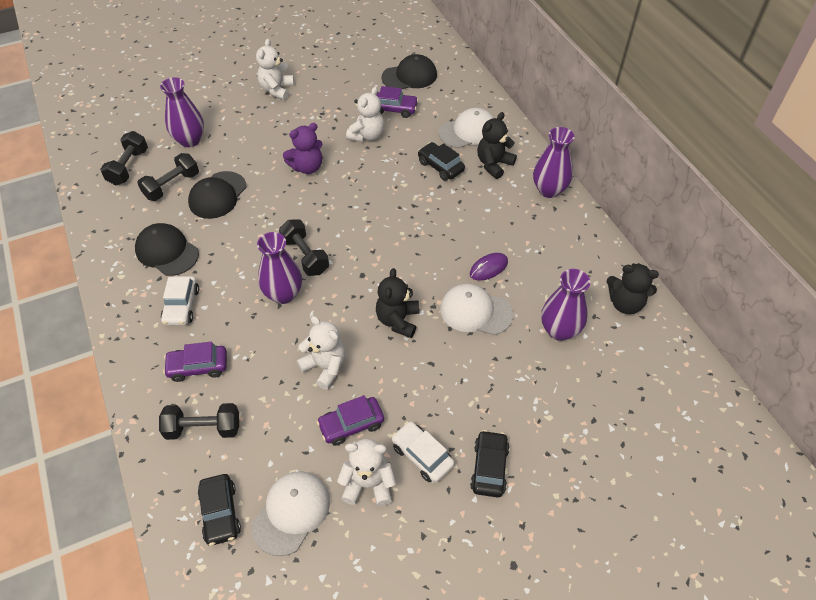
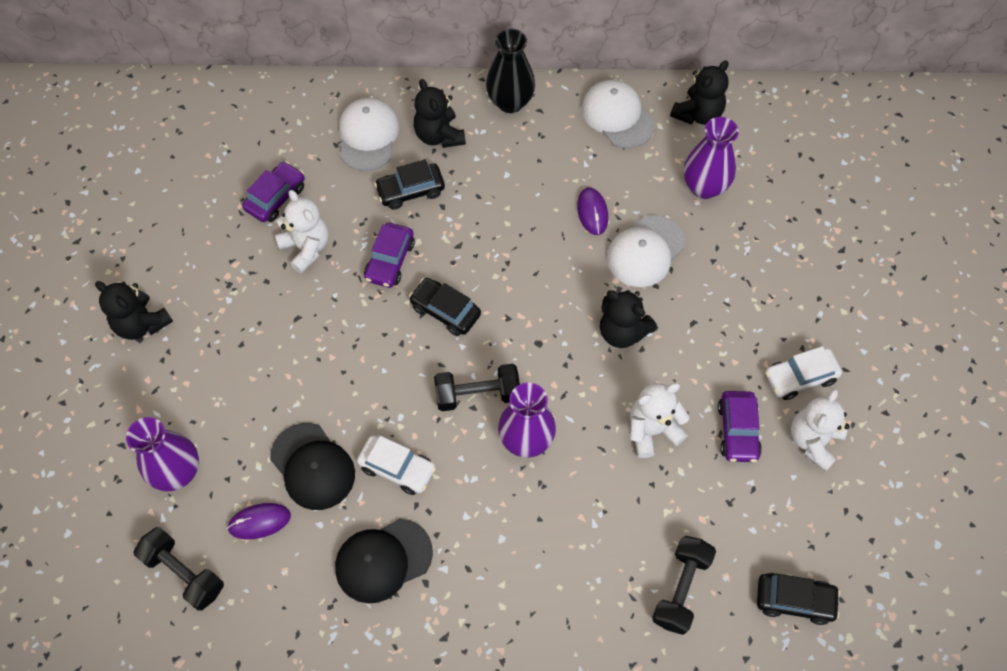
camera: 65 degrees left, 10 degrees up
(172, 186) = (259, 521): black dumbbell -> purple mouse
(181, 306) = (487, 566): white car -> white car (397, 468)
(198, 367) = (591, 571): purple car -> purple car (390, 261)
(277, 90) = (142, 324): white teddy bear -> black teddy bear
(291, 513) = (819, 527): white cap -> white cap (617, 116)
(307, 167) = (323, 339): purple teddy bear -> none
(409, 76) = (223, 154): black cap -> none
(489, 467) = (835, 323): black car -> black car (445, 311)
(549, 190) = (510, 102): purple vase -> black vase

